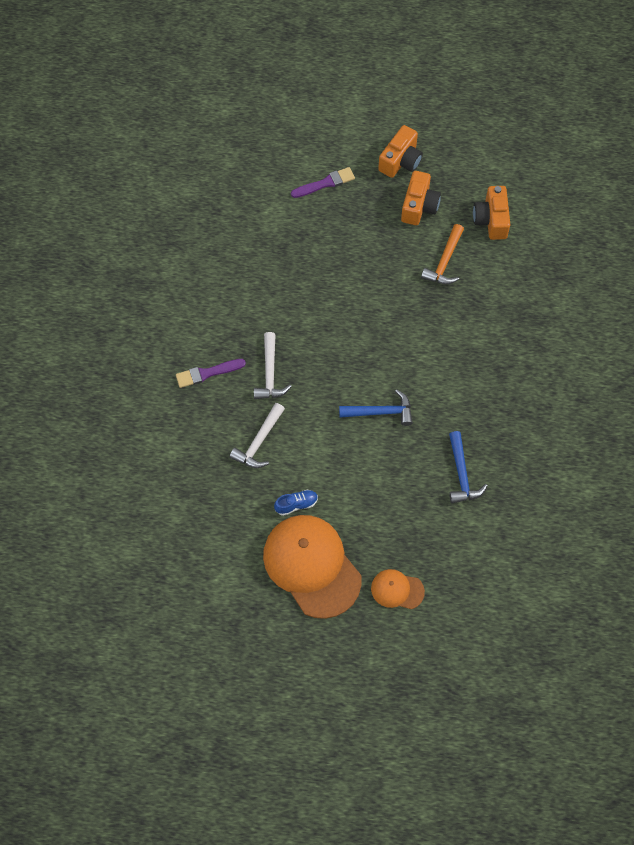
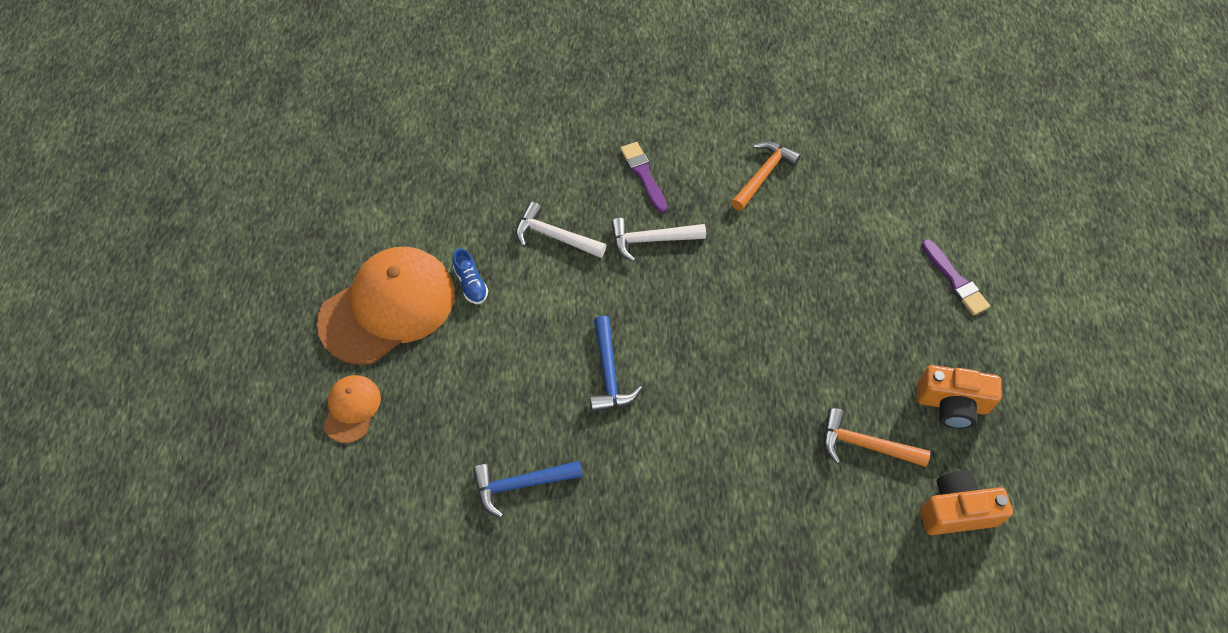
camera: 85 degrees right, 5 degrees down
(218, 289) = (763, 175): none -> orange hammer
(400, 161) = (1023, 374): orange camera -> none

